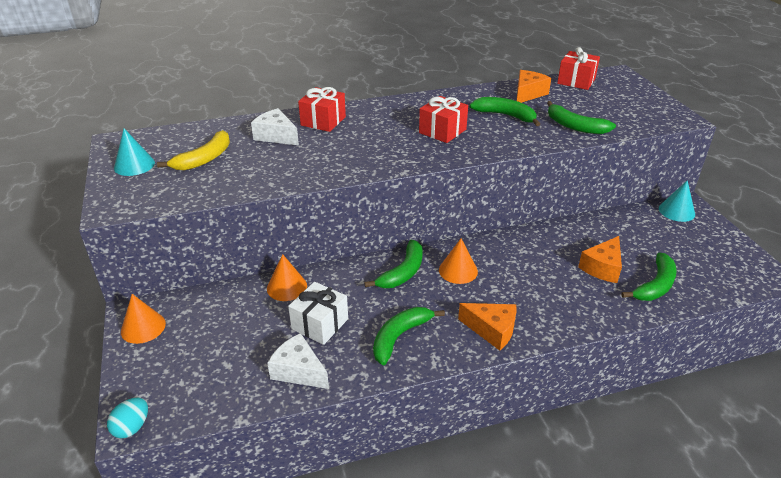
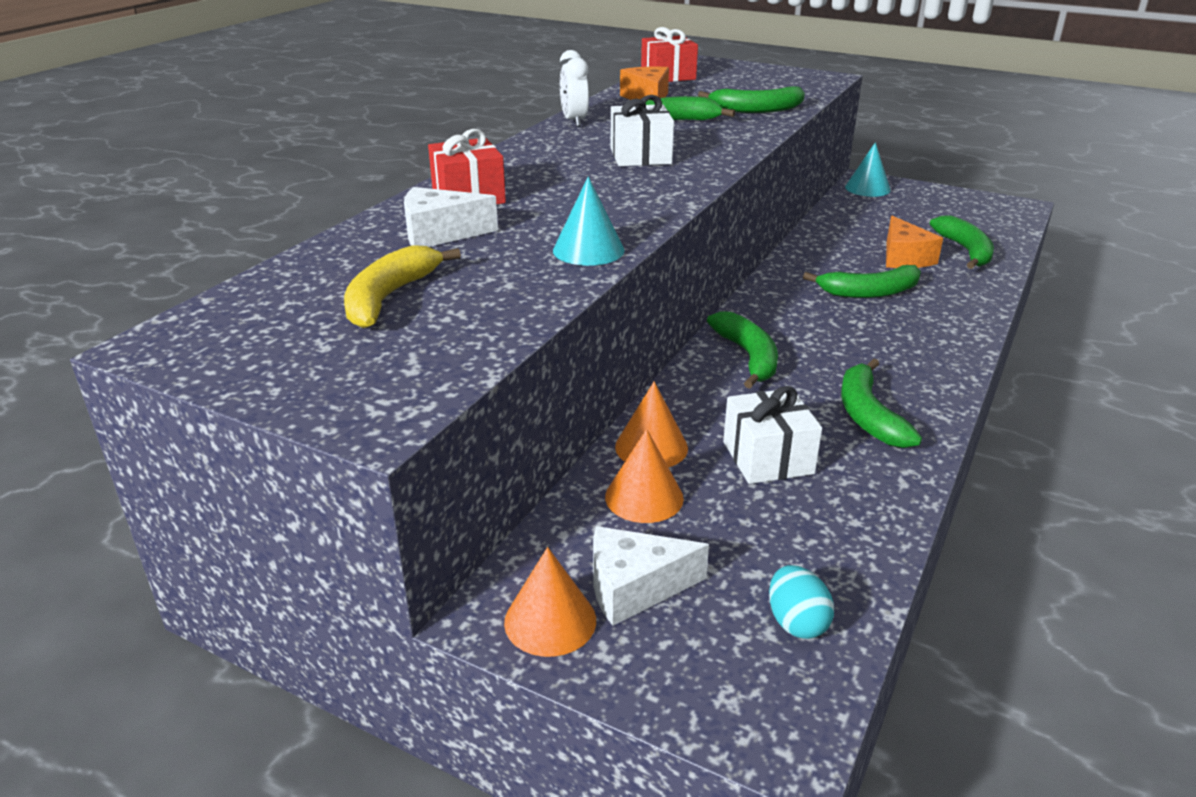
camera: 45 degrees left, 5 degrees down
(132, 427) = (792, 738): turquoise egg -> turquoise egg (796, 622)
(134, 165) = (279, 355): turquoise cone -> turquoise cone (588, 250)
(204, 158) = (389, 297): yellow banana -> yellow banana turned 150 degrees counterclockwise
(298, 371) = (844, 517): white cheese -> white cheese (634, 588)
(442, 131) = (640, 156): red gift -> white gift
(457, 94) = (574, 121): none -> white clock
(458, 270) = (796, 325): orange cone -> orange cone (644, 497)
(492, 330) = (928, 357): orange cheese -> none
(536, 276) = (869, 292): none -> green banana

